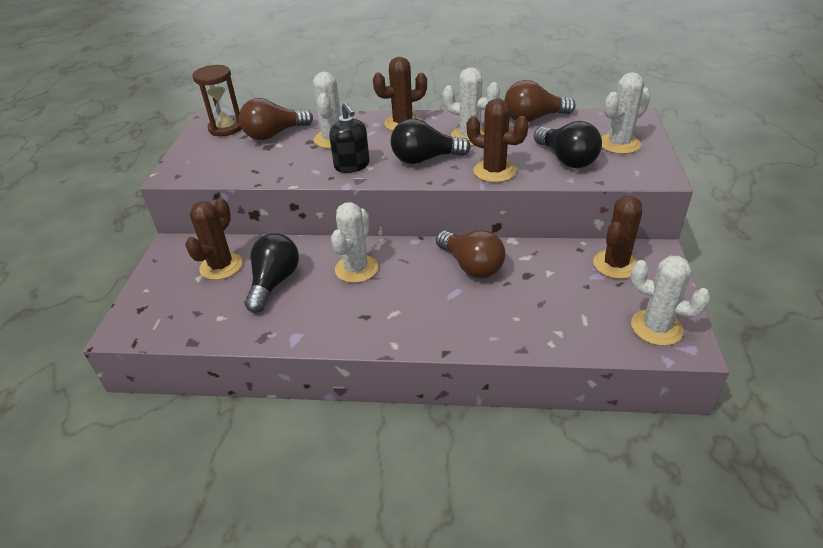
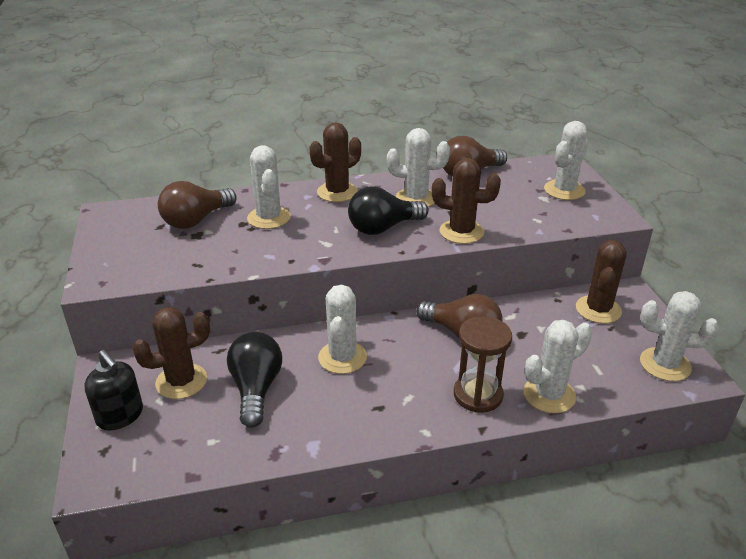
camera: 20 degrees left, 5 degrees down
(221, 266) = (181, 381): brown cactus -> brown cactus turned 60 degrees clockwise
(226, 128) = (132, 219): brown hourglass -> brown hourglass (478, 395)
(352, 166) = (308, 245): black soap dispenser -> black soap dispenser (120, 416)
(523, 334) = (549, 395): none -> white cactus
(566, 159) = (524, 211): black light bulb -> none

